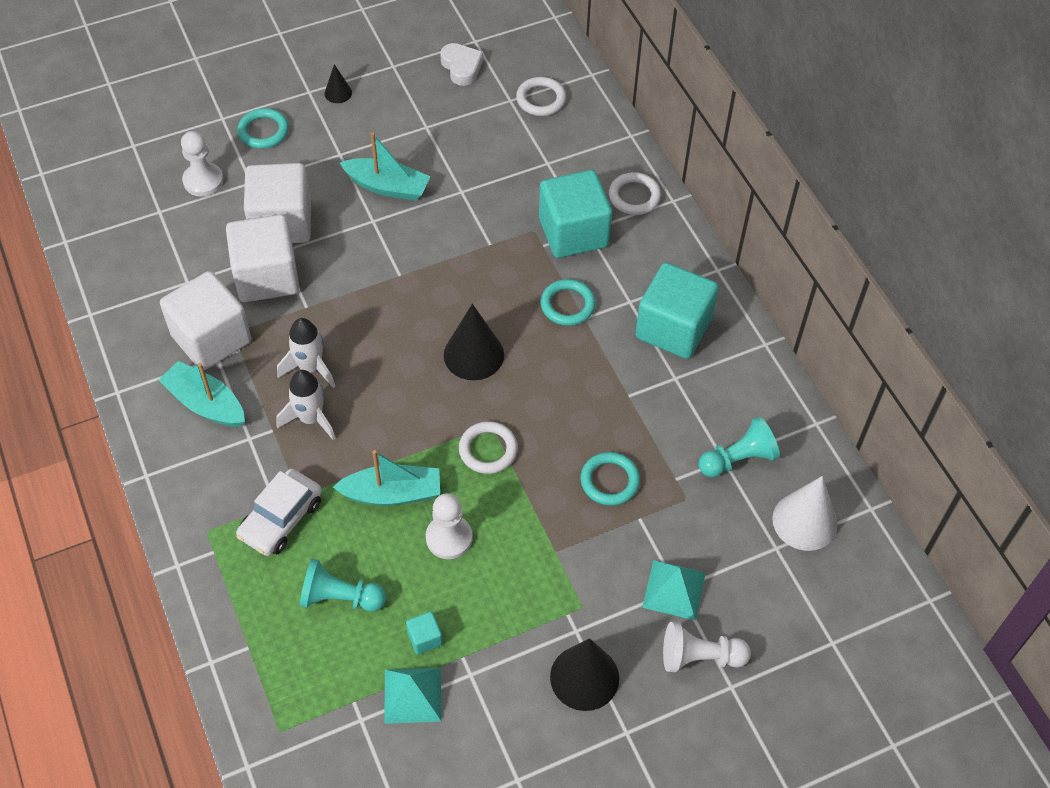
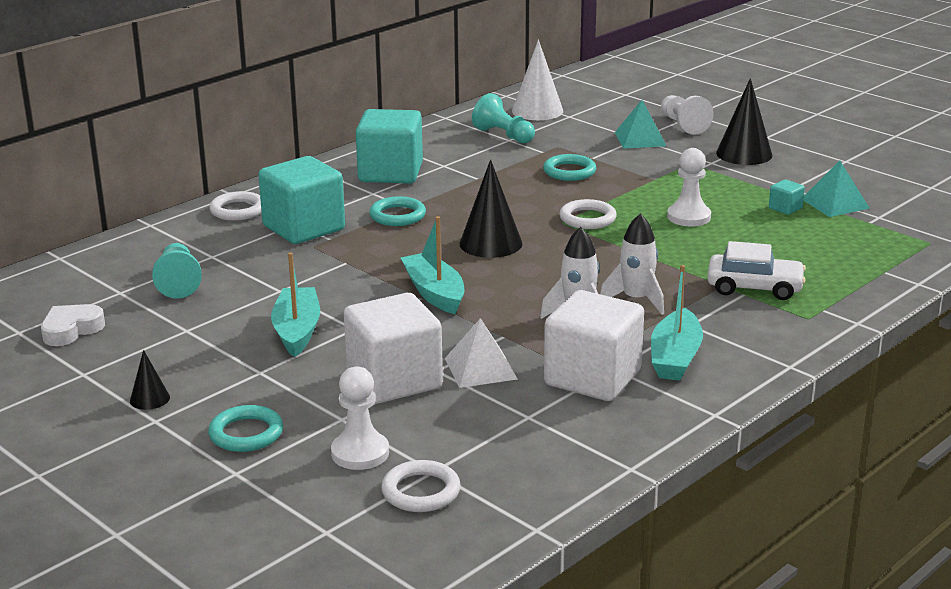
camera: 110 degrees left, 30 degrees down
(267, 276) = (481, 368): white cube -> white pyramid
(340, 597) = (794, 246): turquoise pawn -> turquoise pawn (178, 283)
(392, 493) = (673, 247): turquoise boat -> turquoise boat (434, 293)
(541, 99) = (112, 276): white ring -> white ring (421, 491)

